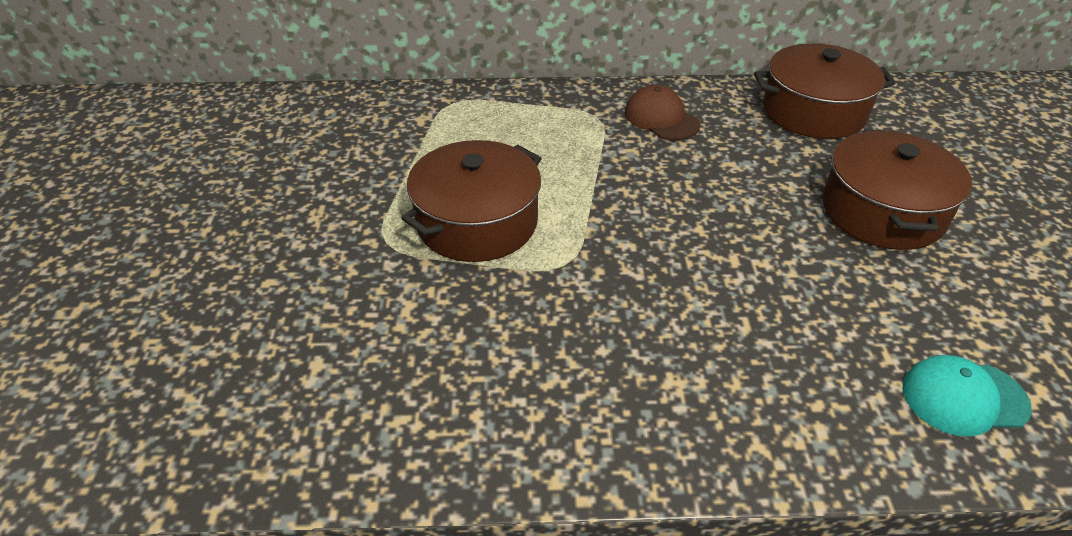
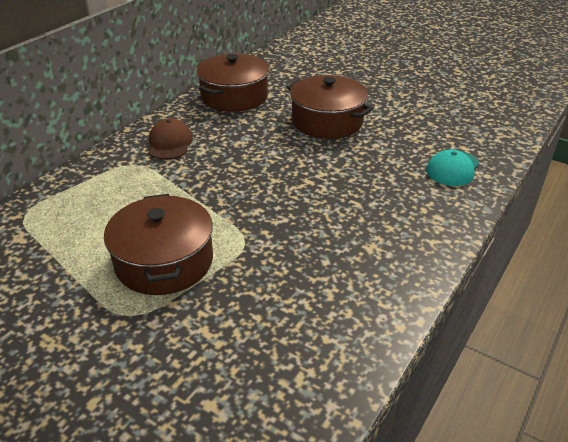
camera: 55 degrees left, 5 degrees down
(661, 118) = (170, 143): brown cap -> brown cap turned 90 degrees clockwise

